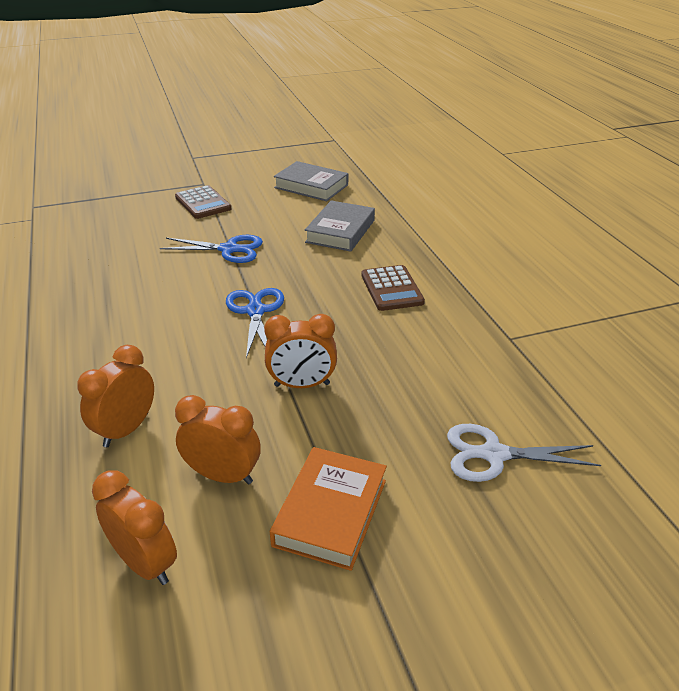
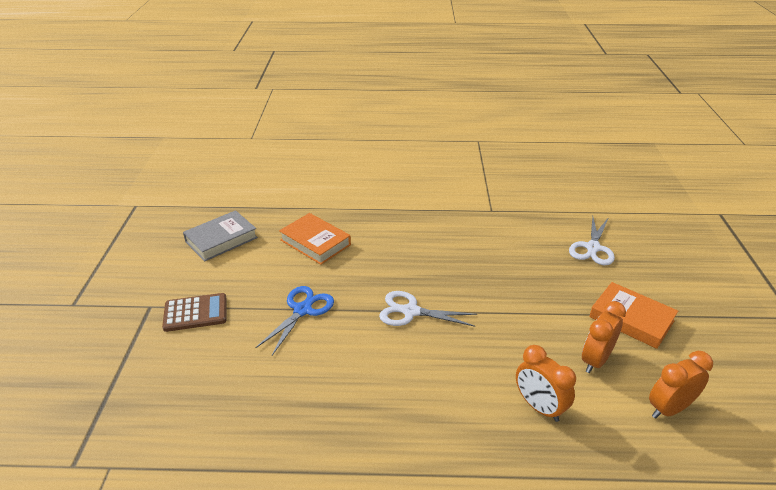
camera: 70 degrees left, 0 degrees up
(255, 311) = (410, 311): blue scissors -> white scissors
(302, 385) = (511, 306): orange clock -> none
(340, 231) = (315, 242): grey book -> orange book
(392, 289) = (414, 239): brown calculator -> none

